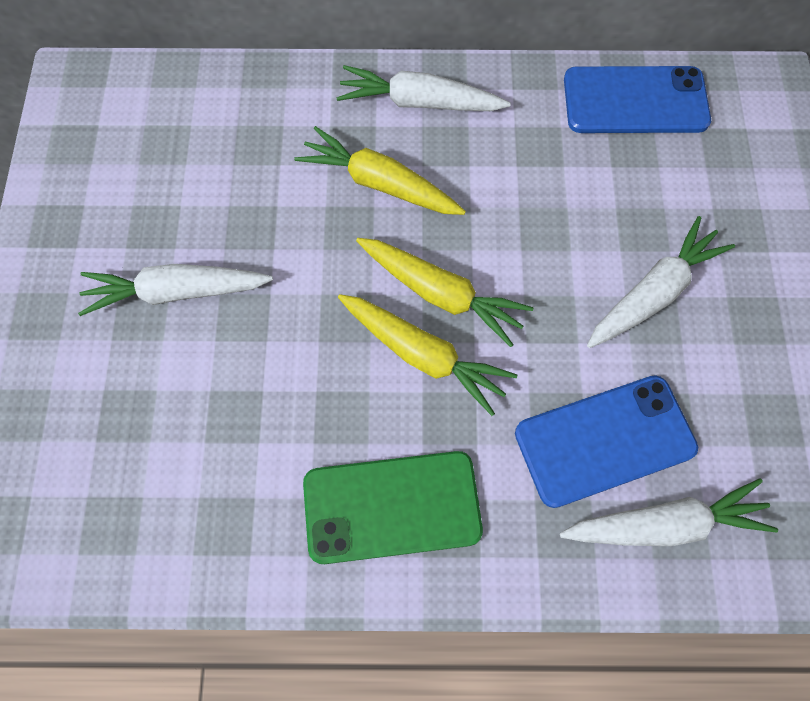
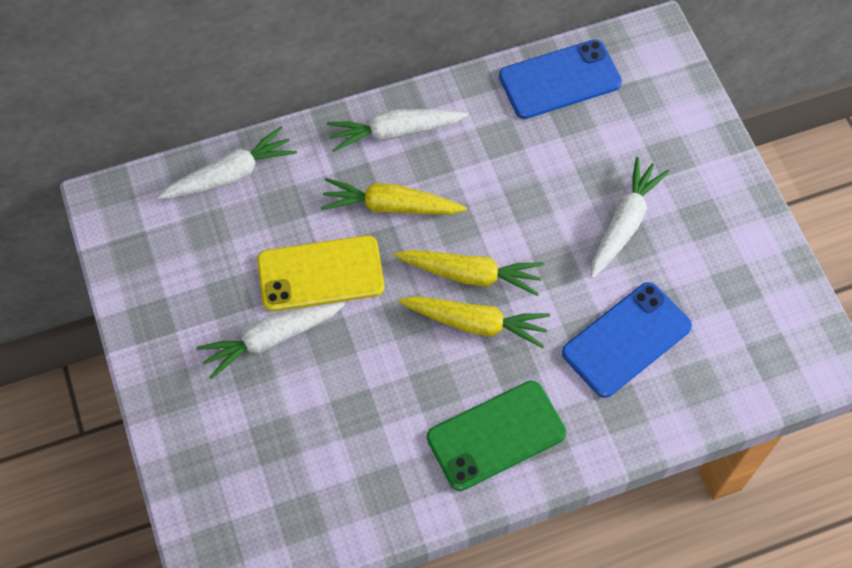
camera: 20 degrees left, 5 degrees down
(266, 235) = (320, 274): none -> yellow phone
(665, 524) = (686, 381): white carrot -> white carrot (230, 174)

